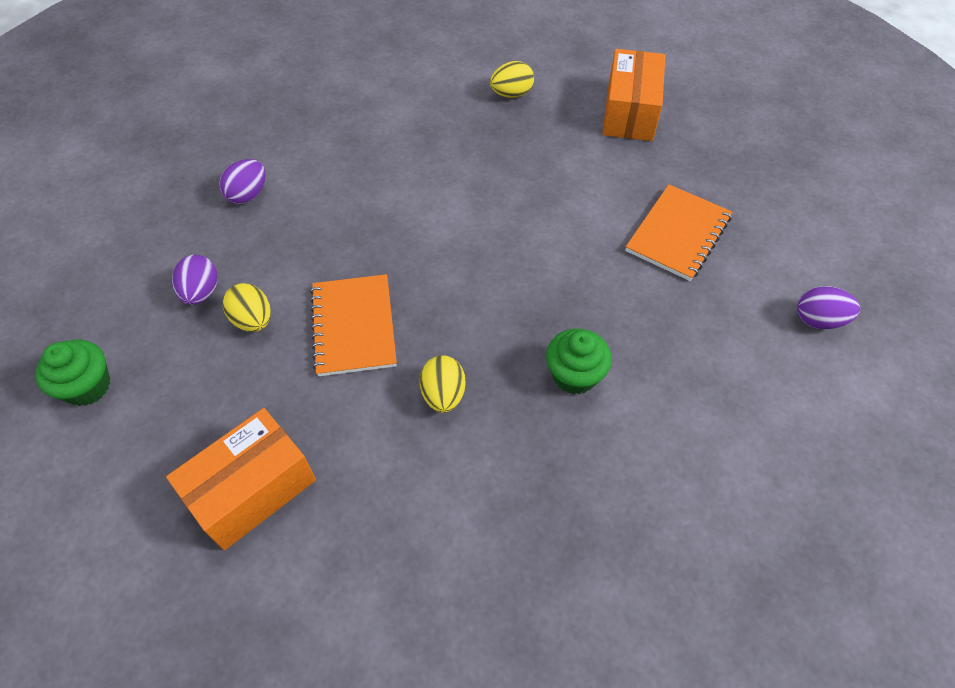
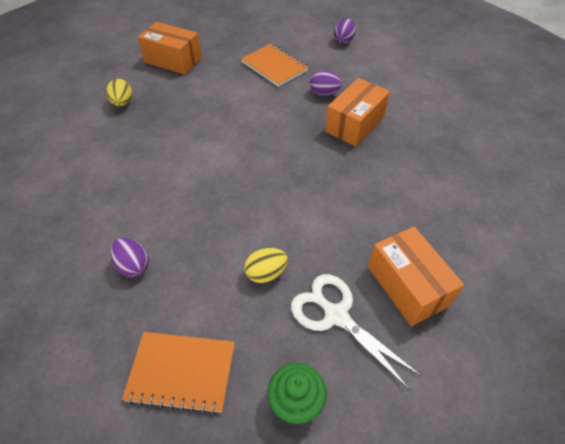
camera: 75 degrees left, 5 degrees down
(198, 408) = (336, 316): none -> white scissors
(201, 292) = (225, 307): purple egg -> purple egg (324, 93)
(353, 326) = (291, 214): orange notebook -> orange notebook (181, 372)
(443, 394) = (355, 179): yellow egg -> none
(574, 375) = (355, 124): green cupcake -> orange box

